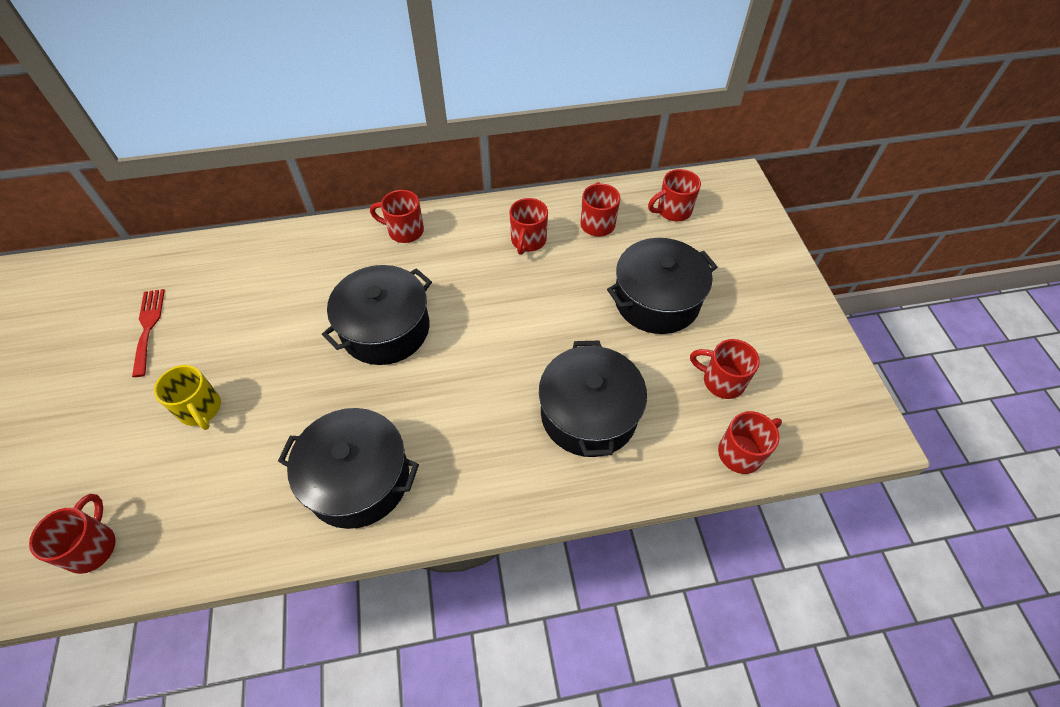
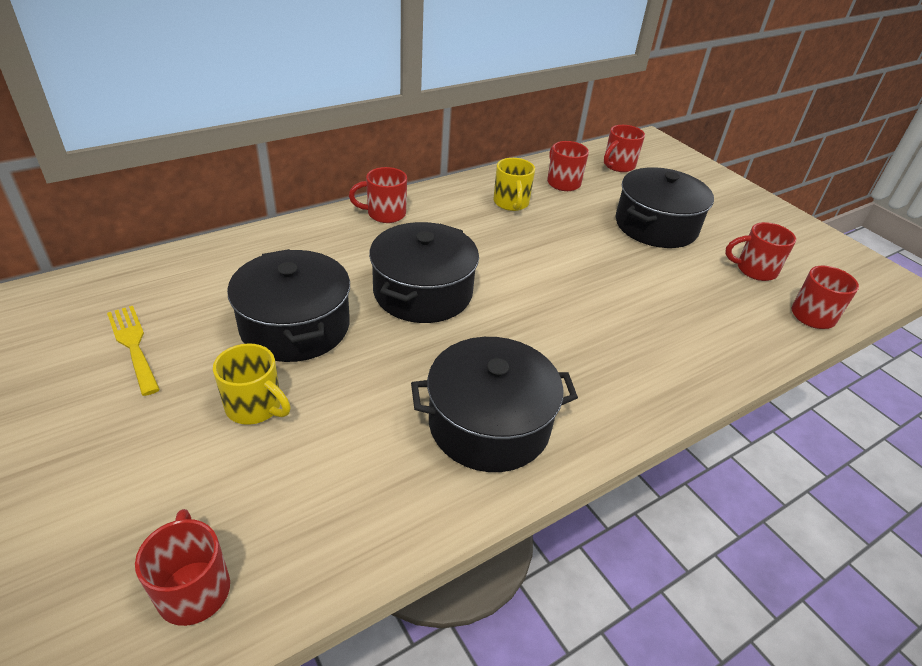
camera: 25 degrees left, 15 degrees down
(148, 327) = (133, 345): red fork -> yellow fork
(528, 241) = (511, 203): red mug -> yellow mug
(588, 414) = (668, 316): black pot -> black pot (295, 326)

